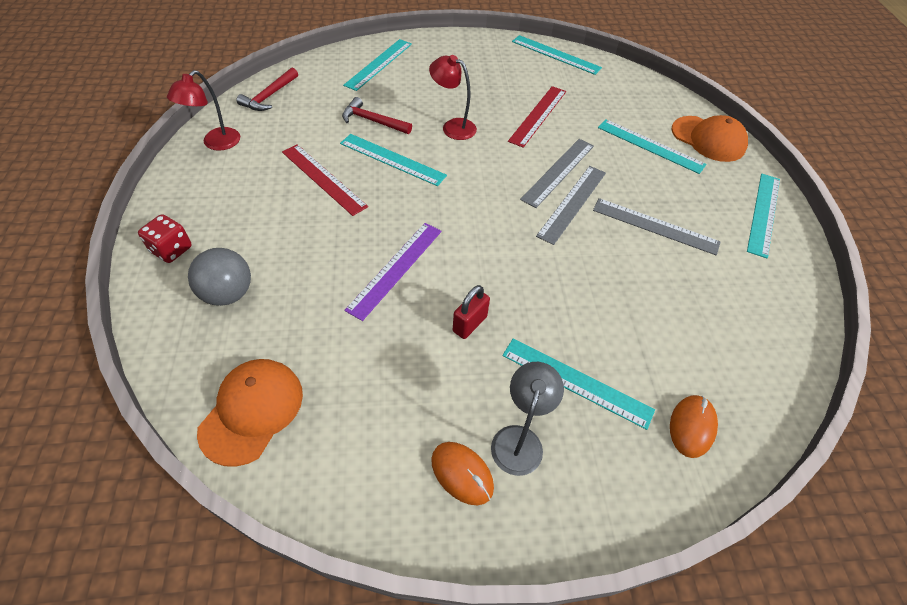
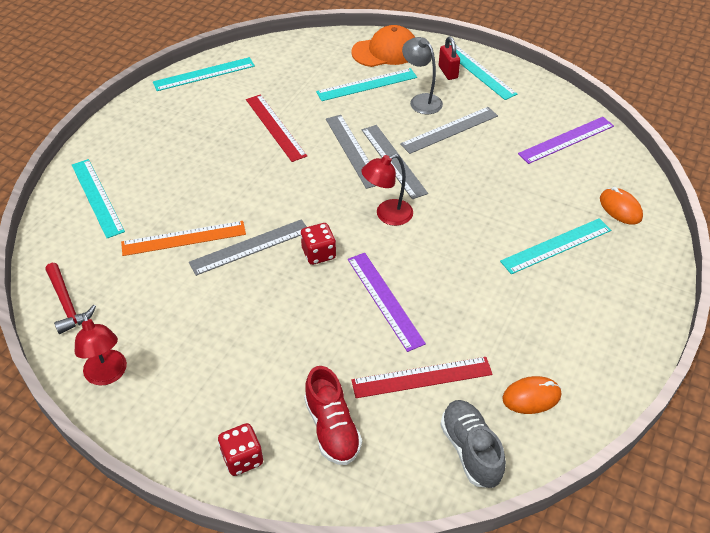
camera: 55 degrees left, 5 degrees down
(228, 293) = (332, 428): grey ball -> red shoe
(252, 411) = (470, 450): orange cap -> grey shoe
(323, 178) = (235, 306): red ruler -> red ruler (422, 377)
(373, 121) = (184, 238): red hammer -> orange ruler
(392, 159) = (250, 247): turquoise ruler -> grey ruler
(417, 202) = (318, 253): none -> red dice
(453, 126) = (241, 187): red lamp -> red lamp (387, 215)
(462, 473) = (592, 341): orange mouse -> orange mouse (531, 397)
(469, 324) = (471, 279): red padlock -> red padlock (448, 72)
(519, 439) = (583, 298): grey lamp -> grey lamp (421, 100)
(746, 329) = (566, 140): none -> purple ruler

